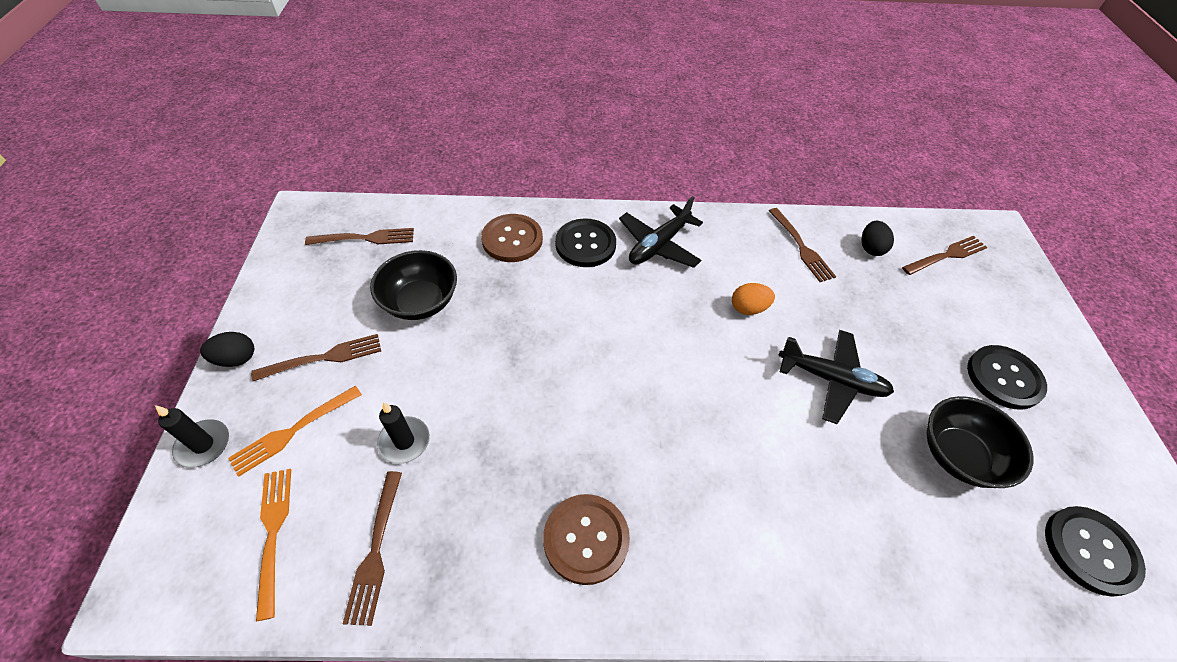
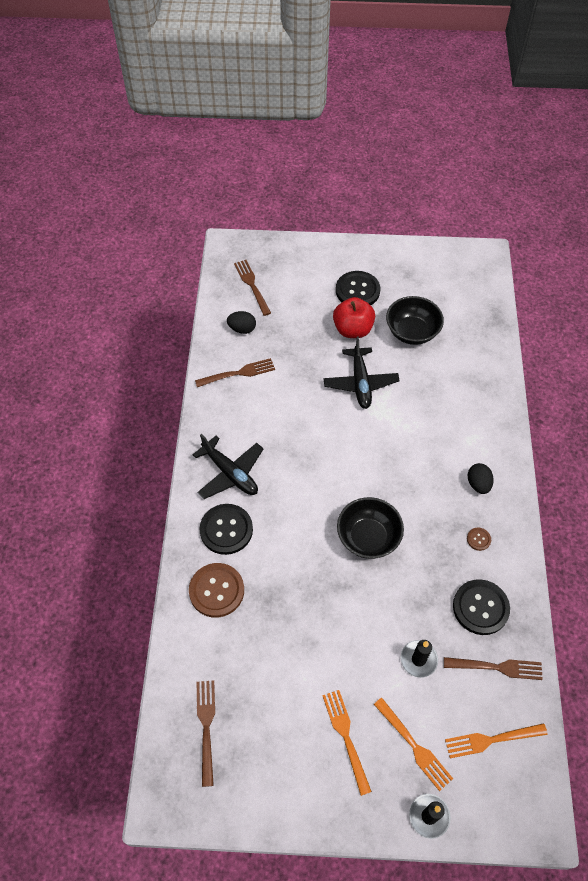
camera: 85 degrees left, 5 degrees up
(236, 359) = (347, 815): black egg -> black egg (478, 484)
(324, 358) = (346, 737): brown fork -> orange fork
(420, 302) = (287, 664): black bowl -> black bowl (368, 537)
(586, 539) = (478, 539): brown button -> brown button, size x0.45
(748, 308) = (299, 420): orange egg -> none
(831, 379) = (360, 383): black plane -> black plane turned 150 degrees clockwise
(925, 371) = (353, 329): none -> red apple
(1090, 551) = (464, 293): black button -> black button (480, 607)

